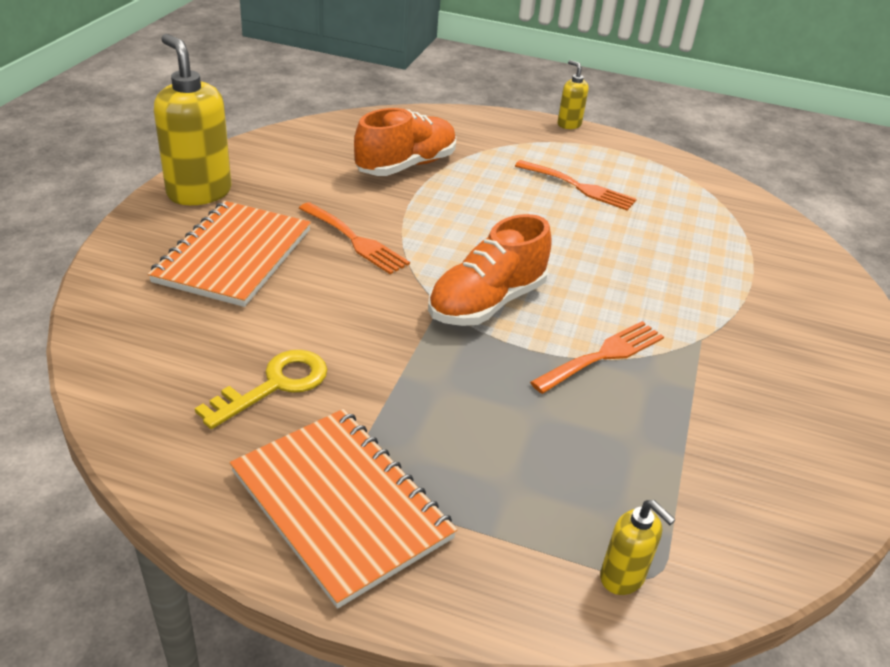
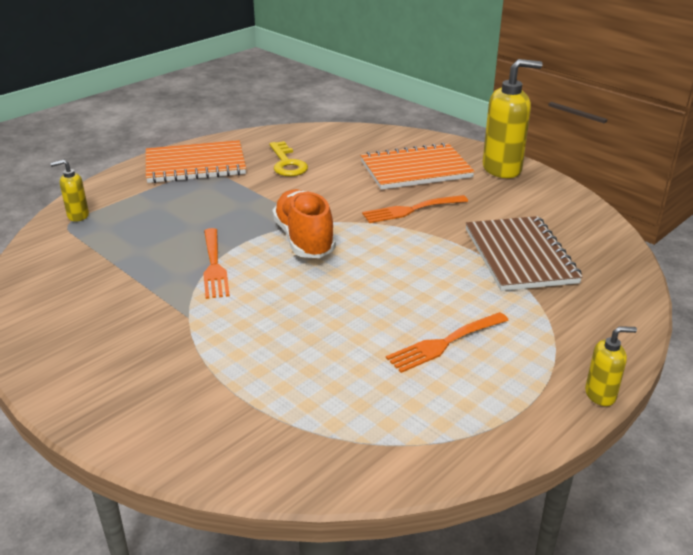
camera: 120 degrees right, 5 degrees down
(234, 256) = (416, 169): orange notebook -> orange notebook turned 60 degrees counterclockwise
(406, 166) = (520, 256): orange shoe -> brown notebook

